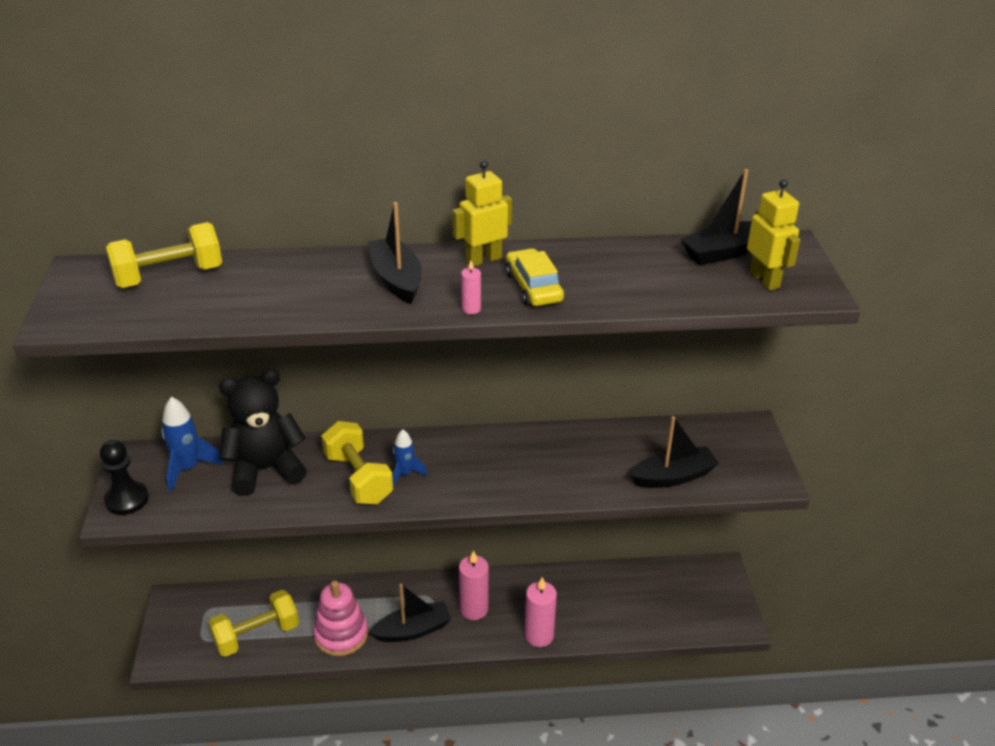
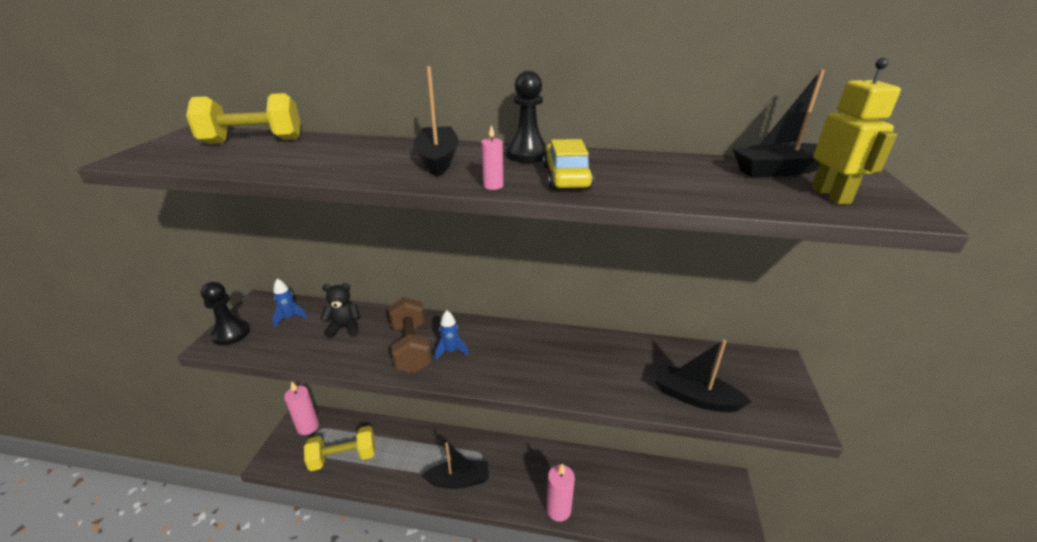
camera: 15 degrees right, 5 degrees down
(188, 468) = (290, 318): blue rocket -> blue rocket, size x0.64
(265, 469) = (345, 328): black teddy bear -> black teddy bear, size x0.55
(341, 634) = (403, 471): pink stacking toy -> none
(358, 478) = (411, 348): yellow dumbbell -> brown dumbbell
(474, 609) = (511, 472): pink candle -> pink candle (308, 426)
(483, 260) = (527, 155): yellow robot -> black pawn
(673, 476) = (695, 397): black boat -> black boat turned 150 degrees counterclockwise

